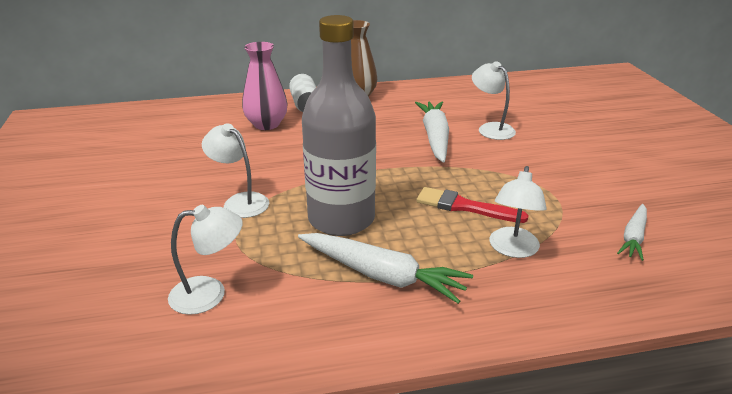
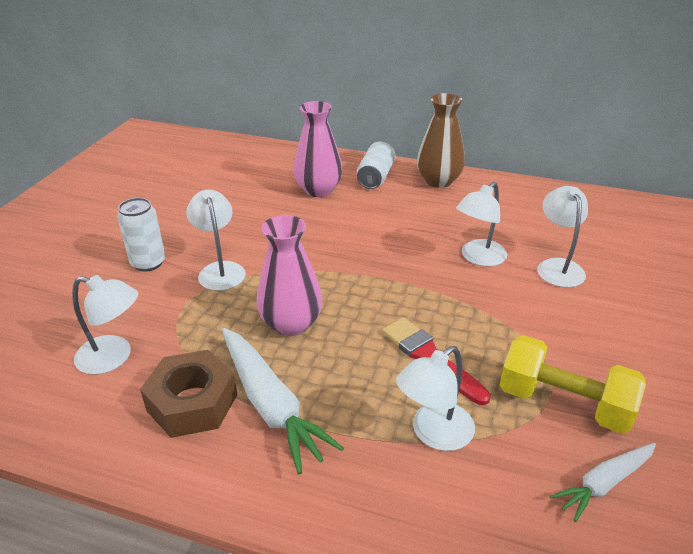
camera: 30 degrees right, 5 degrees up
(164, 216) = (148, 263): none -> white can
(317, 298) = (192, 402): none -> brown nut
(341, 219) = (291, 324): grey bottle -> pink vase
(435, 137) = (478, 258): white carrot -> white lamp
(570, 203) = (563, 403): none -> yellow dumbbell

